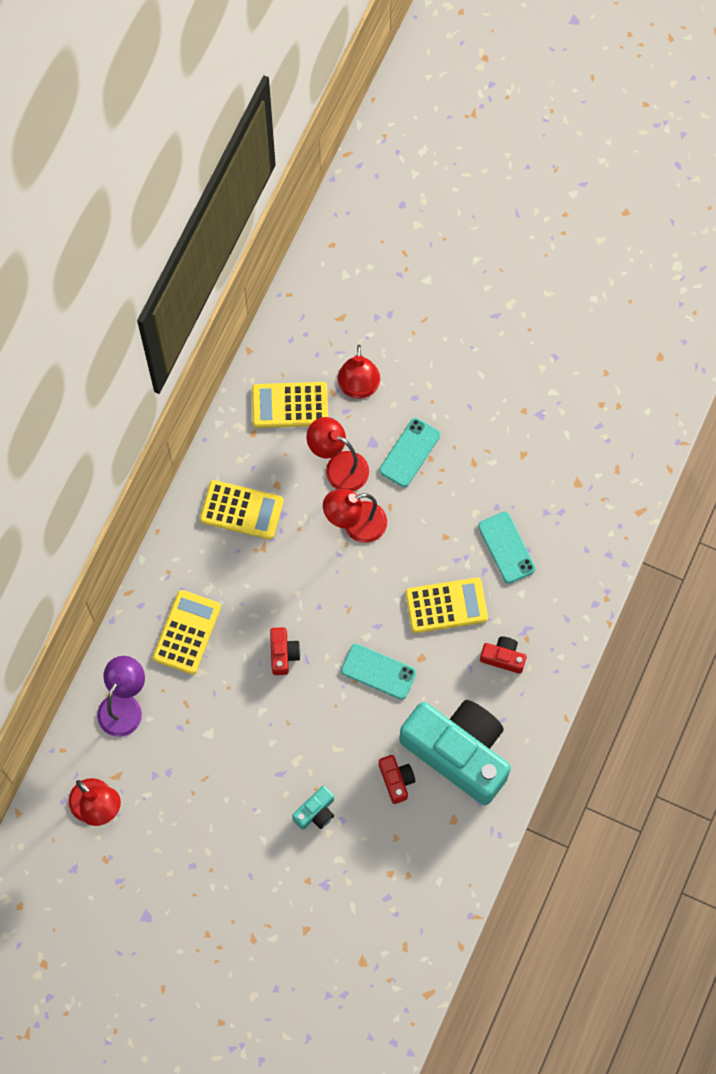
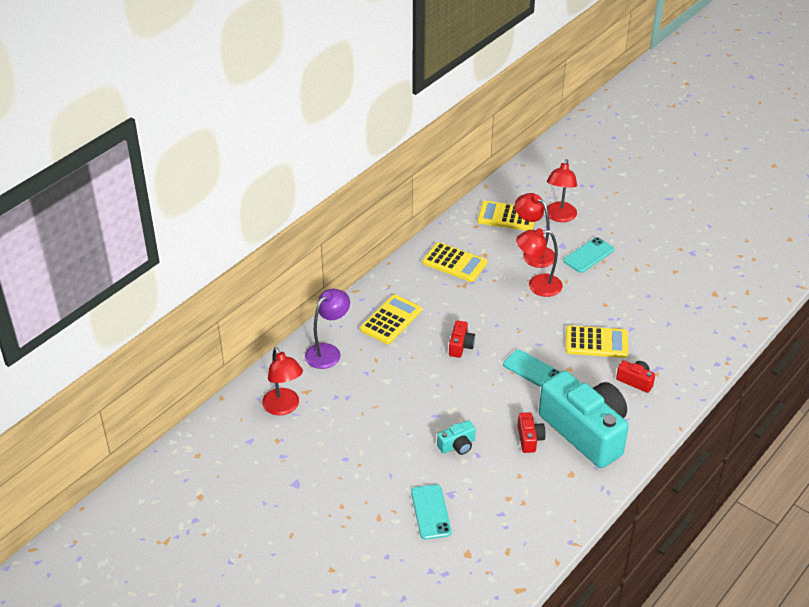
camera: 15 degrees right, 30 degrees down
(506, 547) = (651, 319): turquoise phone -> turquoise phone (431, 512)

